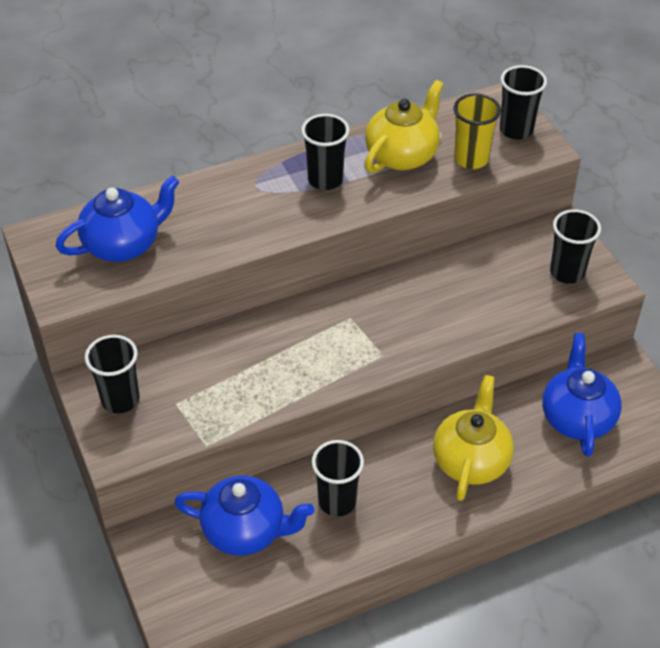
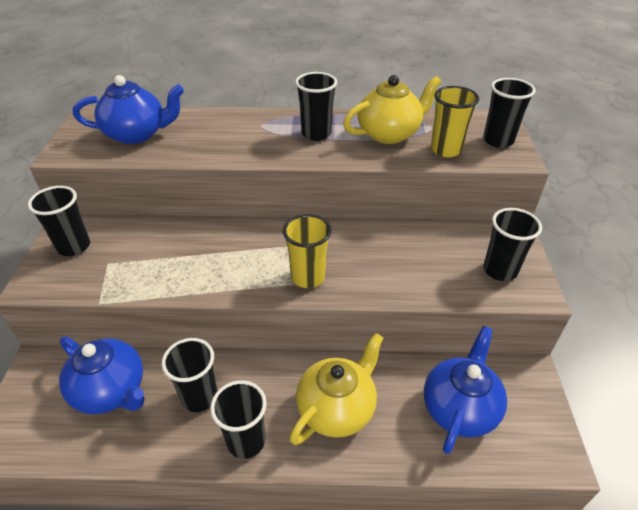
camera: 25 degrees right, 5 degrees down
(393, 344) = (308, 277): none -> yellow cup
(408, 519) = (246, 441): none -> black cup

